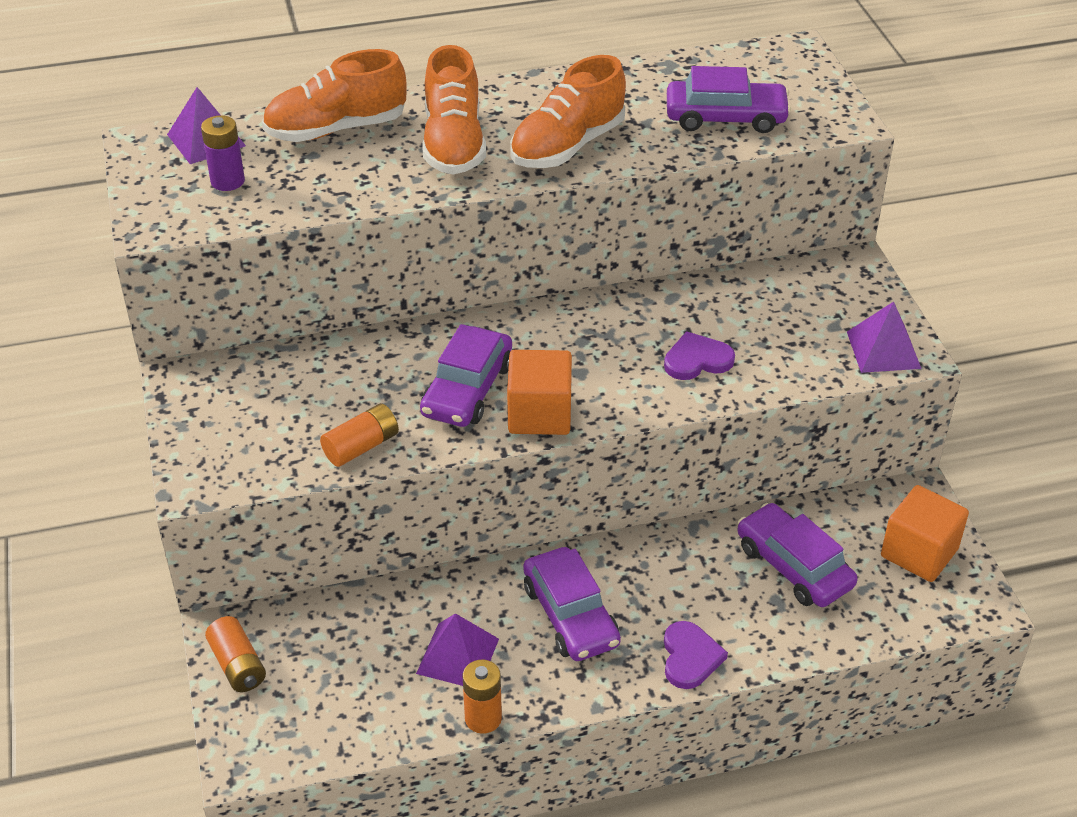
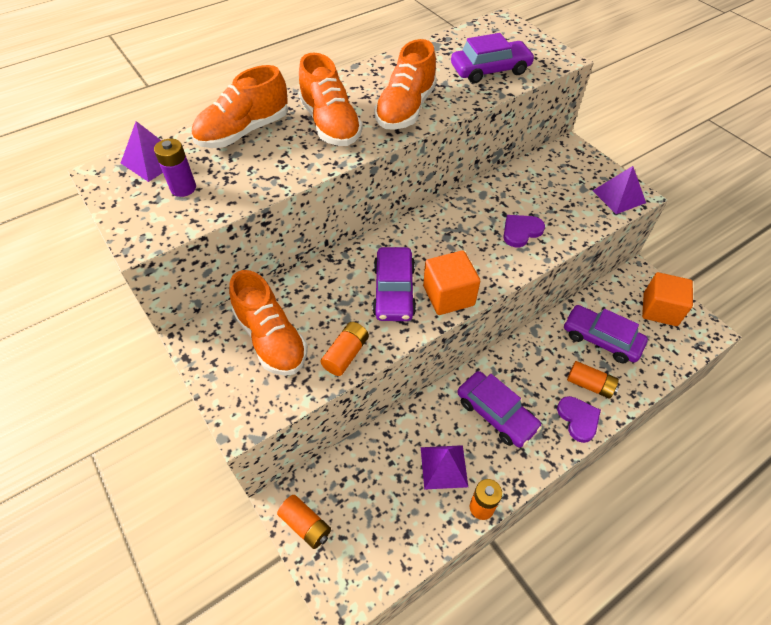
camera: 20 degrees left, 10 degrees up
(276, 403) = (271, 339): none -> orange shoe
(736, 620) = (589, 385): none -> orange battery

